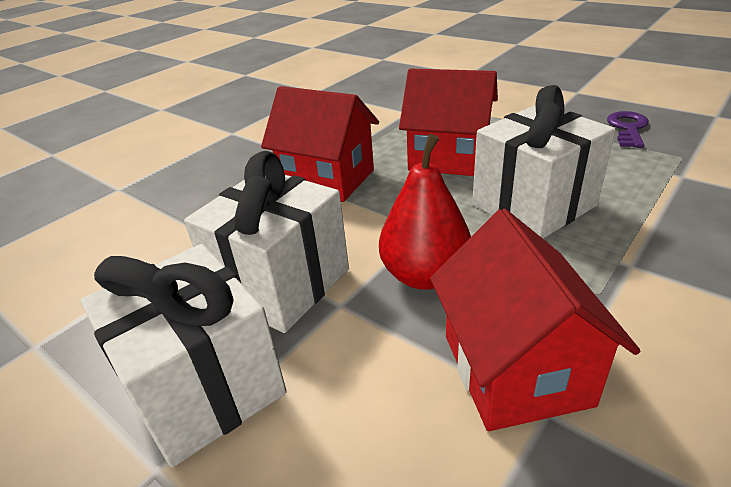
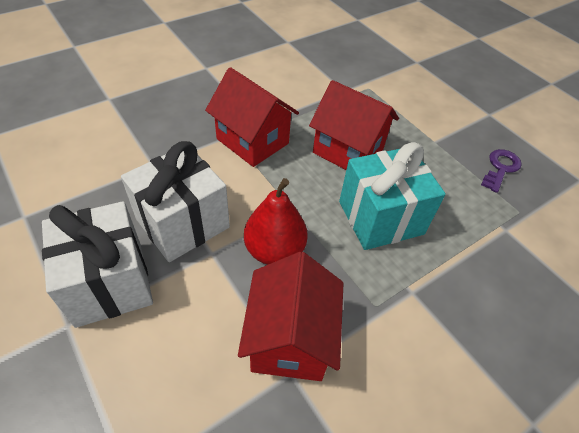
camera: 10 degrees right, 15 degrees up
(533, 205) = (381, 218): white gift -> turquoise gift

